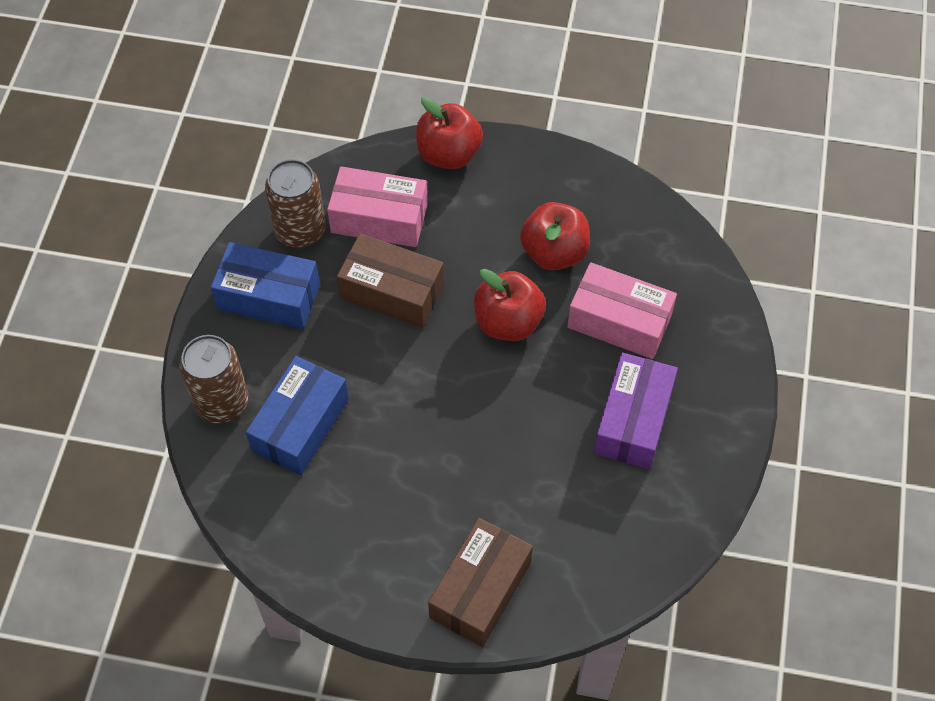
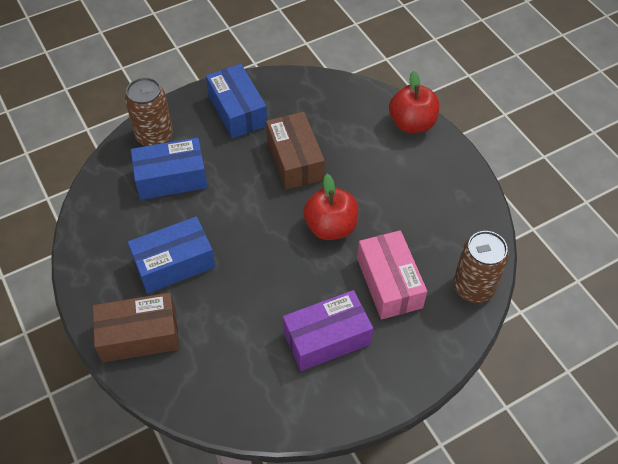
camera: 50 degrees right, 5 degrees down
(300, 231) = (291, 96): brown can -> brown can (473, 287)
(379, 218) = (336, 122): pink box -> none
(419, 497) = (174, 263): none -> blue box
(554, 252) = (401, 217): red apple -> none

